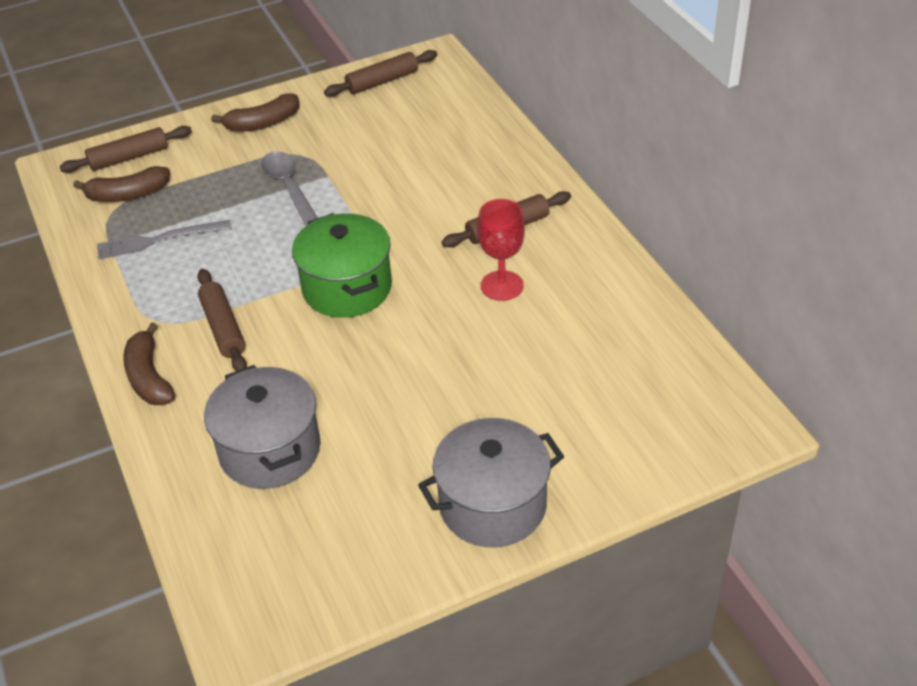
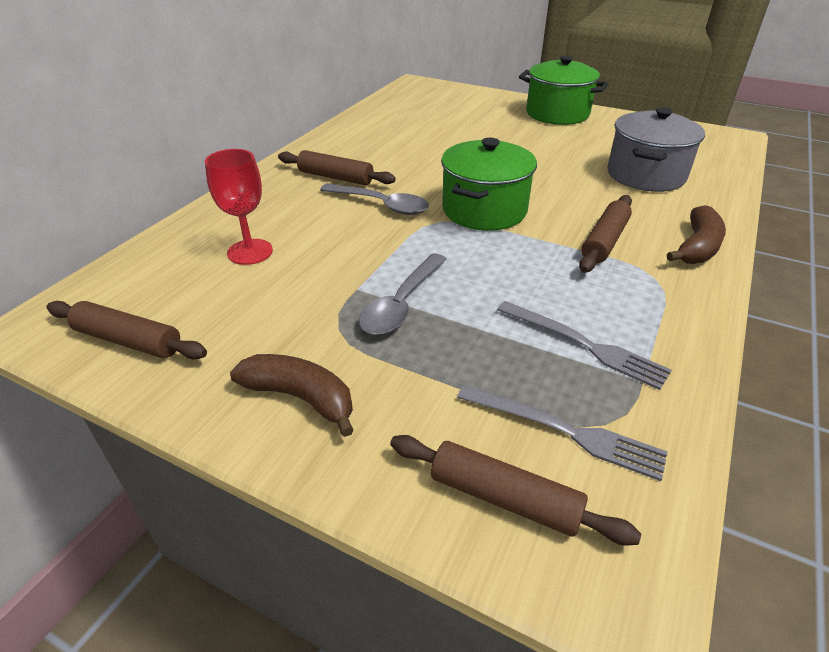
camera: 130 degrees left, 5 degrees down
(128, 195) = (565, 431): brown banana -> grey fork
(425, 233) = (381, 205): none -> grey spoon
(492, 505) = (557, 114): grey pot -> green pot
(502, 286) = (400, 160): red goblet -> red goblet (250, 252)

